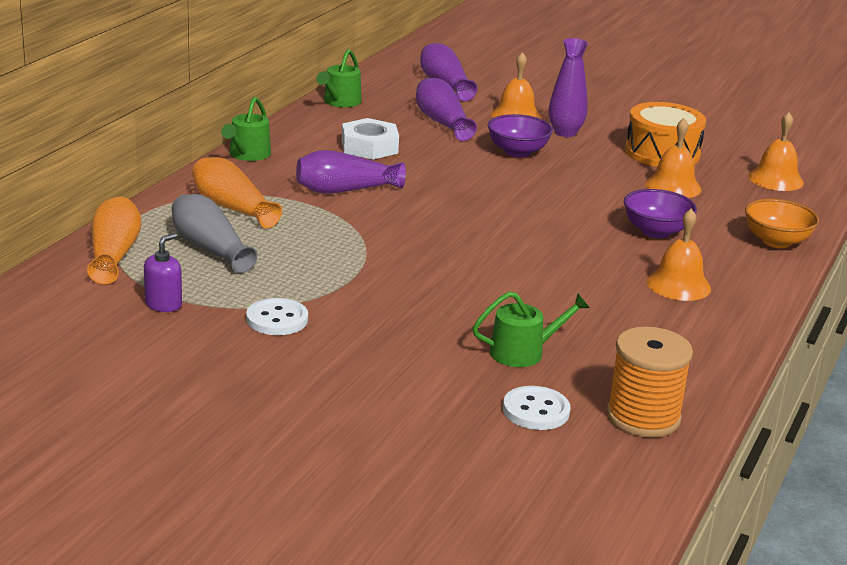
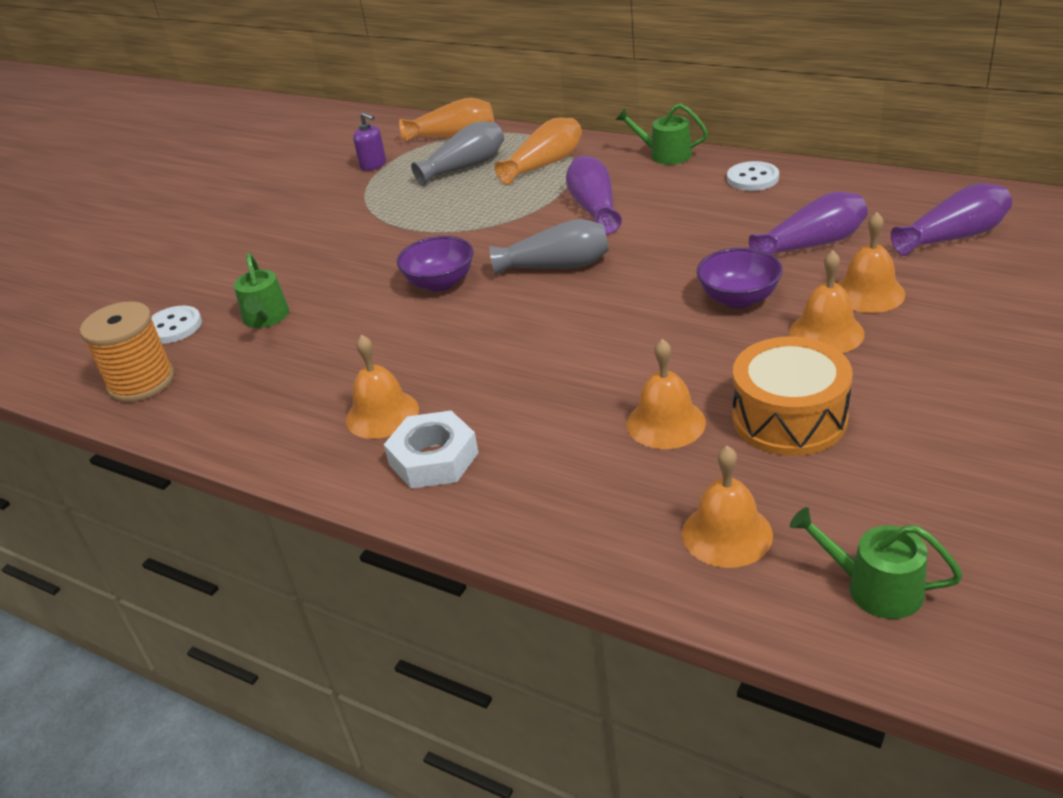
camera: 100 degrees right, 10 degrees up
(277, 319) = (344, 207): white button -> white button (752, 178)
(340, 102) = (840, 180): green watering can -> green watering can (875, 587)
(369, 147) = (712, 209): white nut -> white nut (433, 458)
(451, 211) = (556, 266): none -> grey vase
(565, 132) = (826, 333): purple vase -> orange bell
(656, 231) = (520, 402): purple bowl -> purple bowl (440, 283)
(776, 241) = (499, 509): orange bowl -> none

